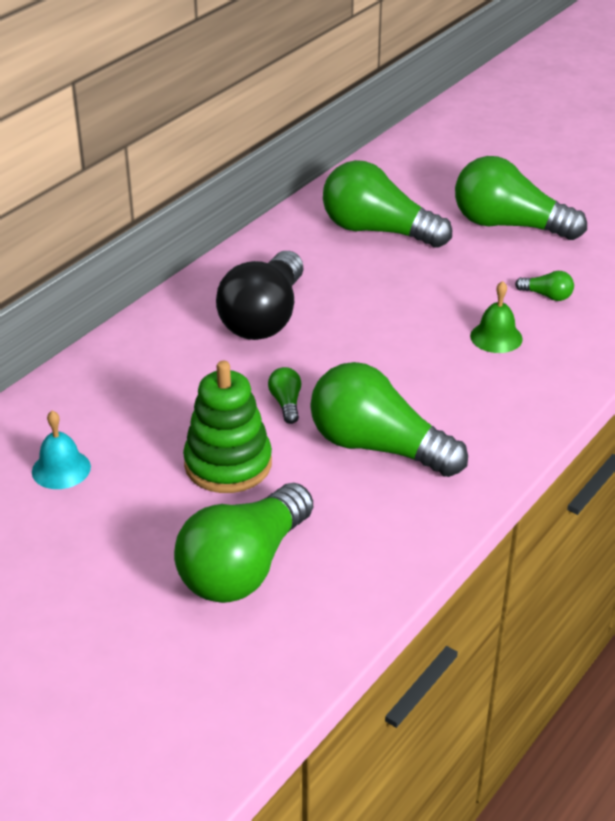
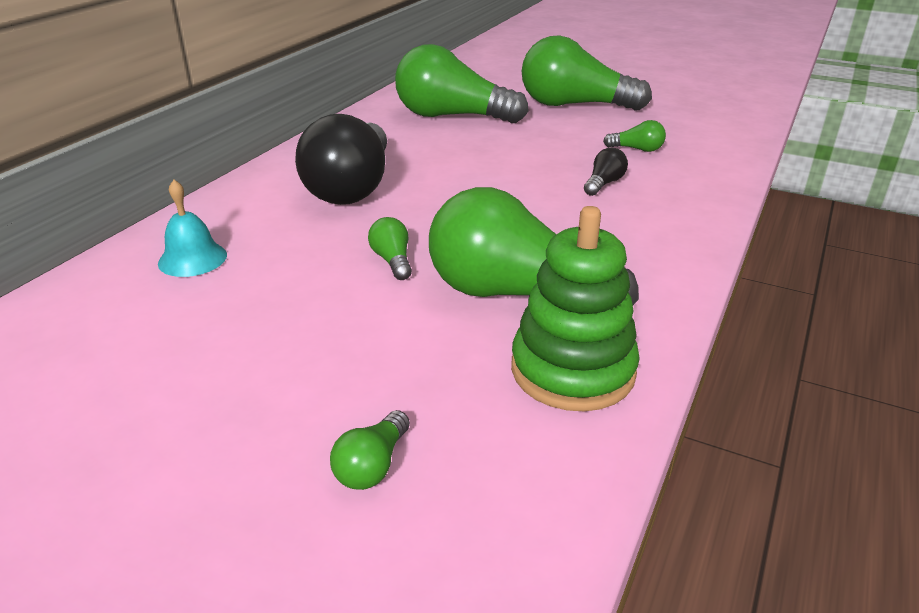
camera: 10 degrees left, 5 degrees down
(61, 469) = (97, 362): turquoise bell -> turquoise bell (192, 259)
(228, 464) = (330, 332): green stacking toy -> green stacking toy (572, 370)
(244, 567) = (372, 466): green light bulb -> green light bulb, size x0.41
(496, 337) = (604, 184): green bell -> black light bulb

